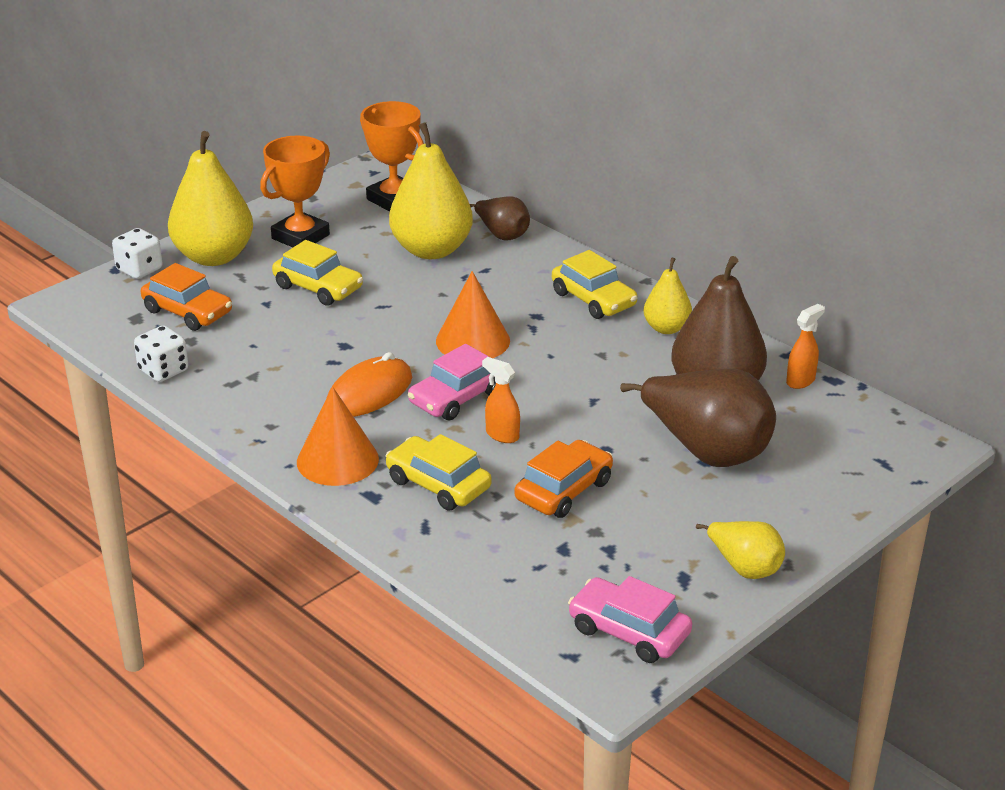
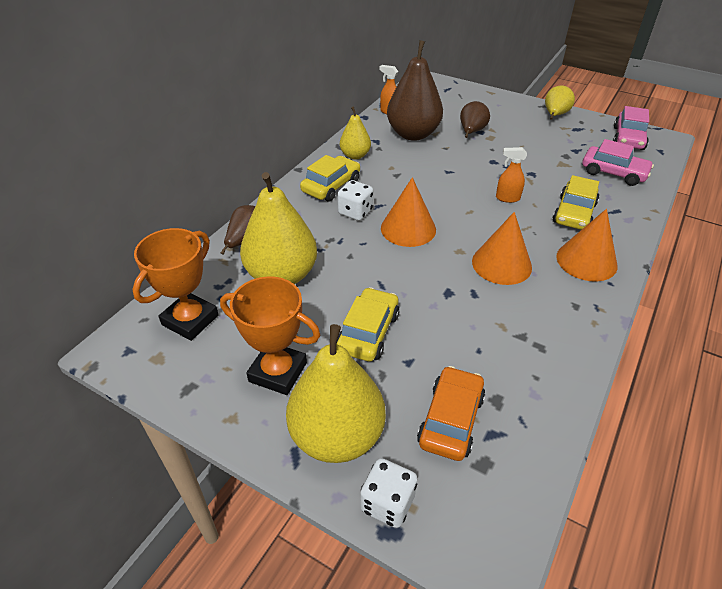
camera: 105 degrees left, 10 degrees up
(163, 371) = (554, 402): white dice -> white dice (355, 212)
(369, 393) = (501, 264): orange mouse -> orange cone
(457, 397) = (480, 223): pink car -> pink car (613, 173)
(502, 435) = (507, 198): orange spray bottle -> orange spray bottle turned 75 degrees clockwise
(563, 490) = (541, 169): orange car -> none
(706, 450) = (471, 132): brown pear -> brown pear, size x0.54

